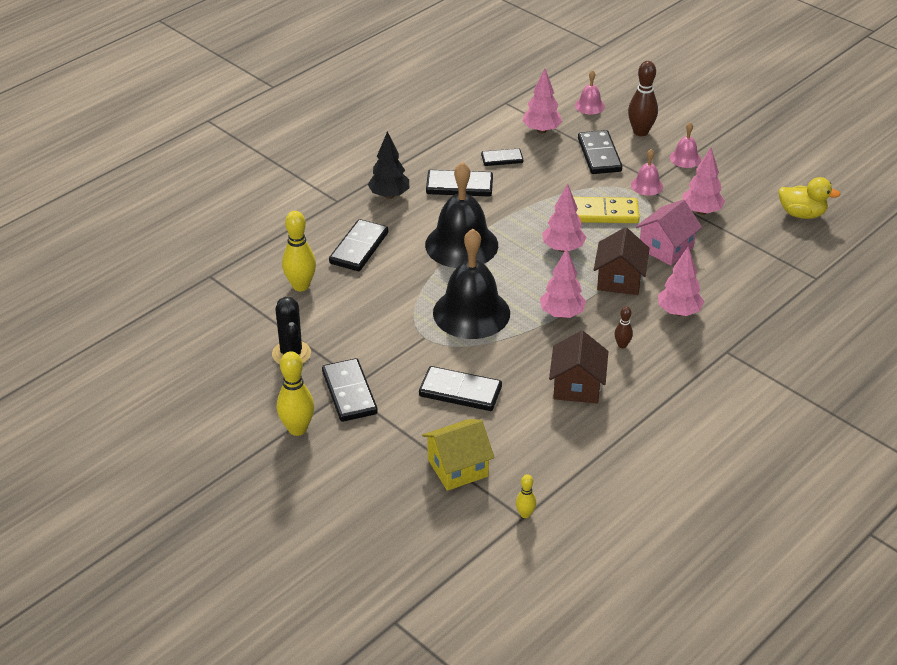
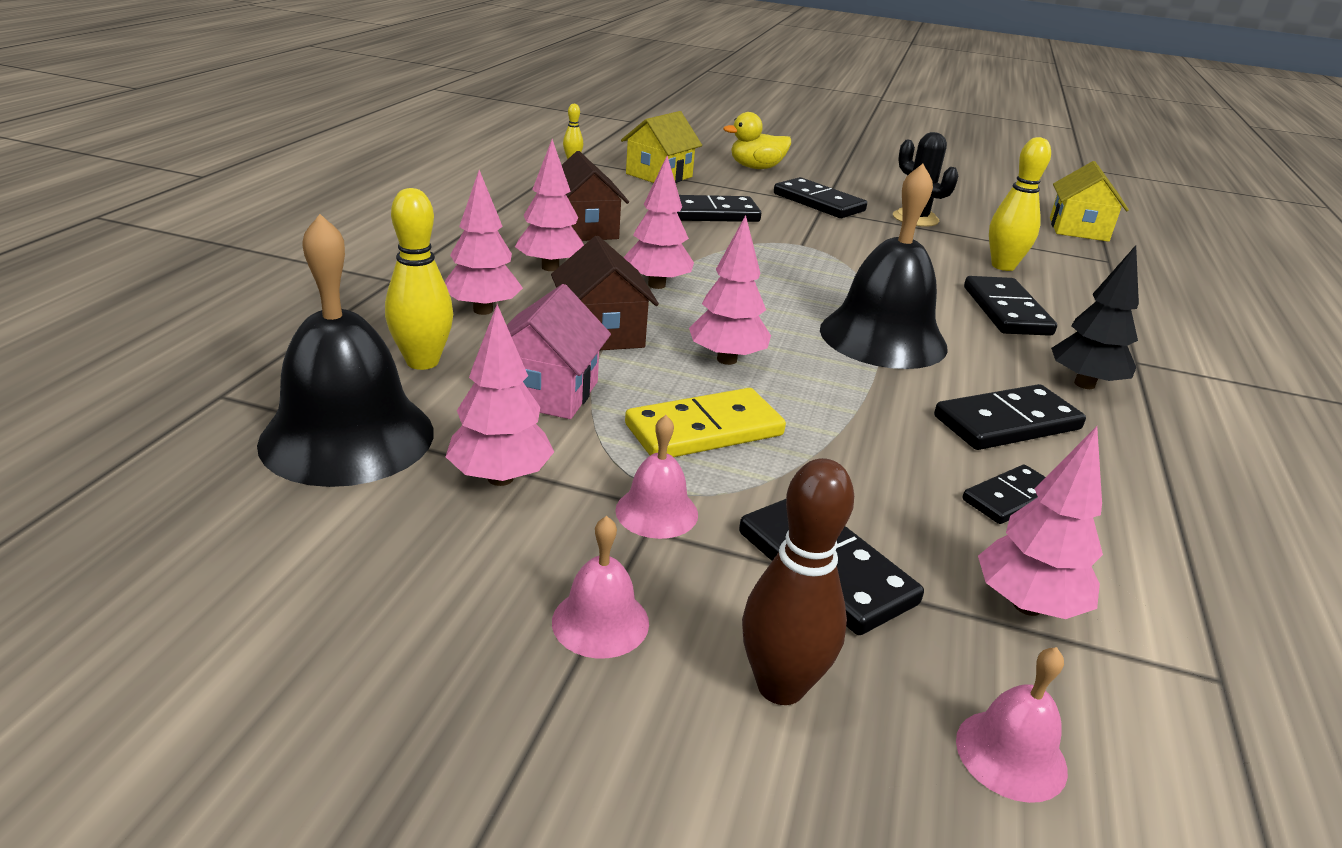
camera: 150 degrees right, 10 degrees down
(170, 314) = (1078, 229): none -> yellow house
(297, 429) = (830, 181): yellow bowling pin -> yellow bowling pin (422, 362)
(471, 313) = (775, 271): black bell -> black bell (347, 437)
(622, 345) = (550, 267): brown bowling pin -> pink tree
(802, 214) = (235, 527): yellow duck -> yellow duck (756, 168)

